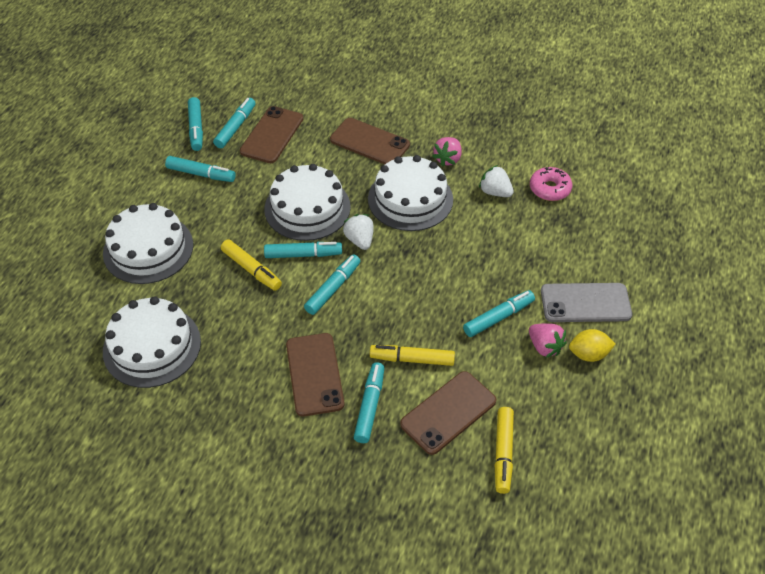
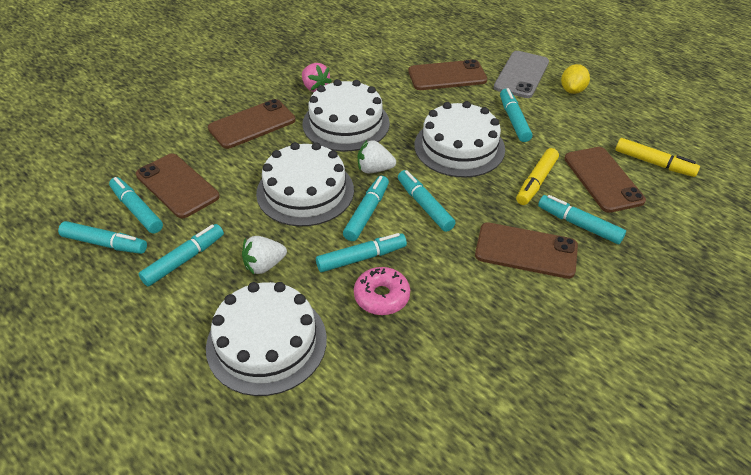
camera: 65 degrees left, 5 degrees down
(152, 346) = (424, 379): white cake -> white cake (459, 147)
(251, 269) = (361, 258): yellow marker -> turquoise marker
(495, 192) = (374, 77): white strawberry -> white strawberry (264, 265)
(537, 244) = (447, 76): none -> brown phone
(544, 347) = (555, 108): pink strawberry -> none
(549, 189) = (392, 50): pink donut -> pink donut (381, 296)

